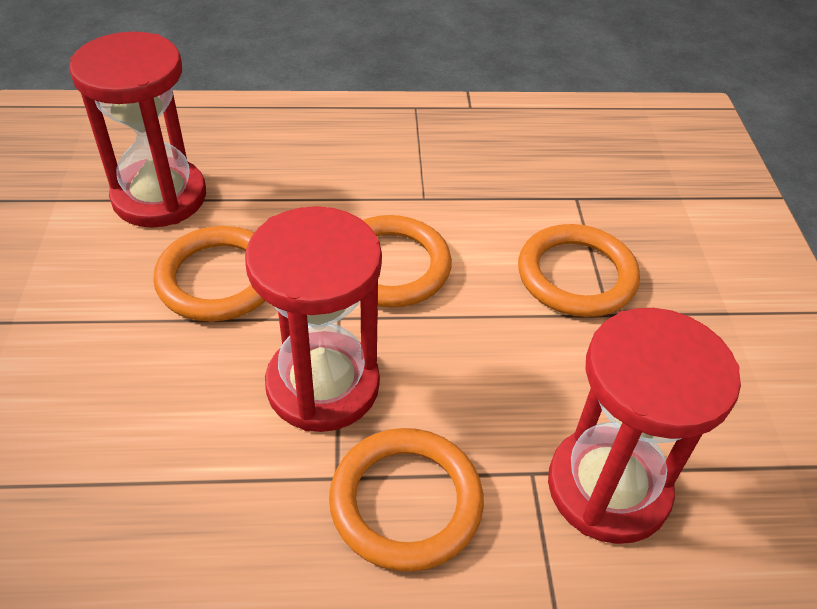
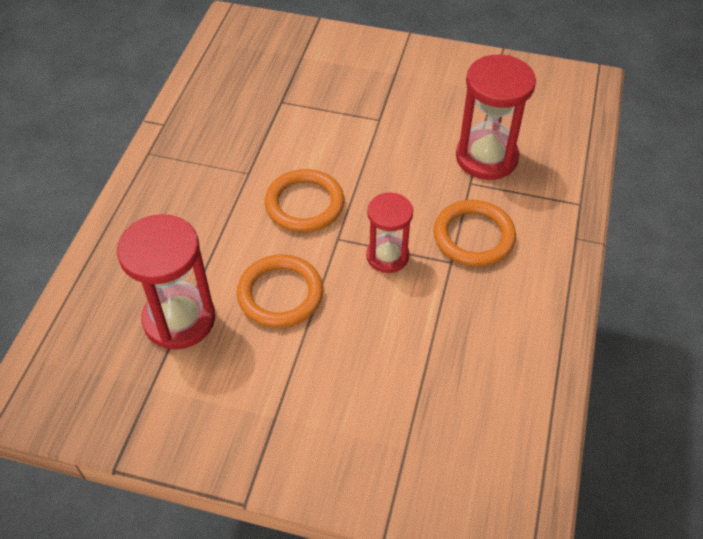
camera: 70 degrees left, 5 degrees up
(323, 385) = (387, 256): red hourglass -> red hourglass, size x0.63
(576, 275) = (346, 123): orange ring -> none

